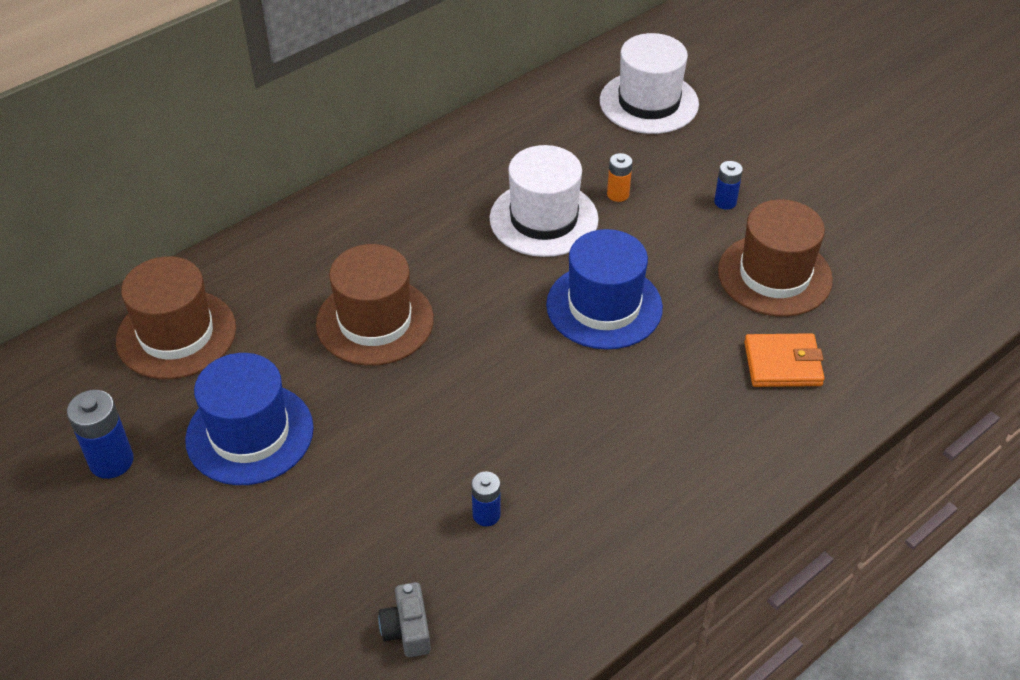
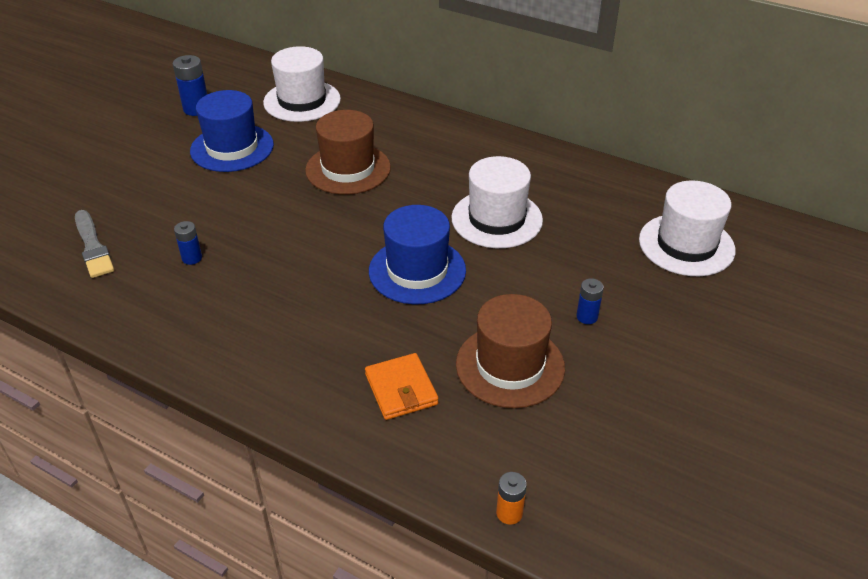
camera: 70 degrees right, 5 degrees down
(176, 334) = (302, 101): brown hat -> white hat
(407, 629) = (93, 247): grey camera -> grey brush
(618, 194) = (552, 251): orange battery -> orange battery (509, 513)

